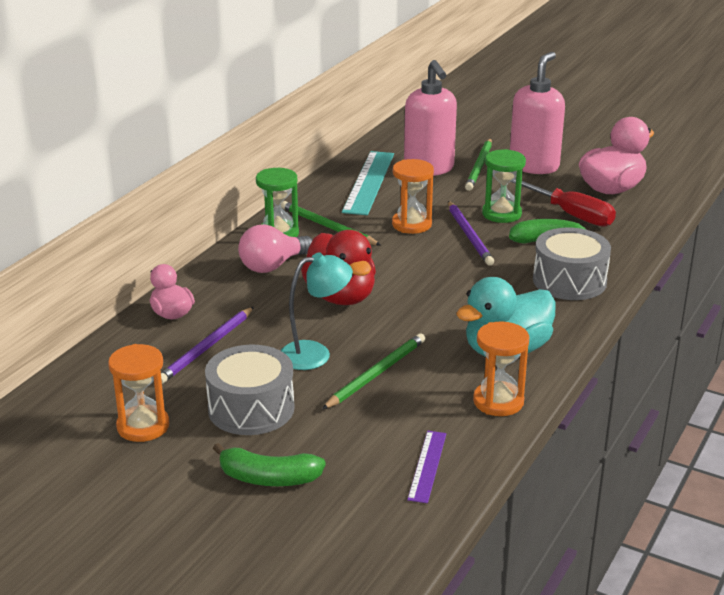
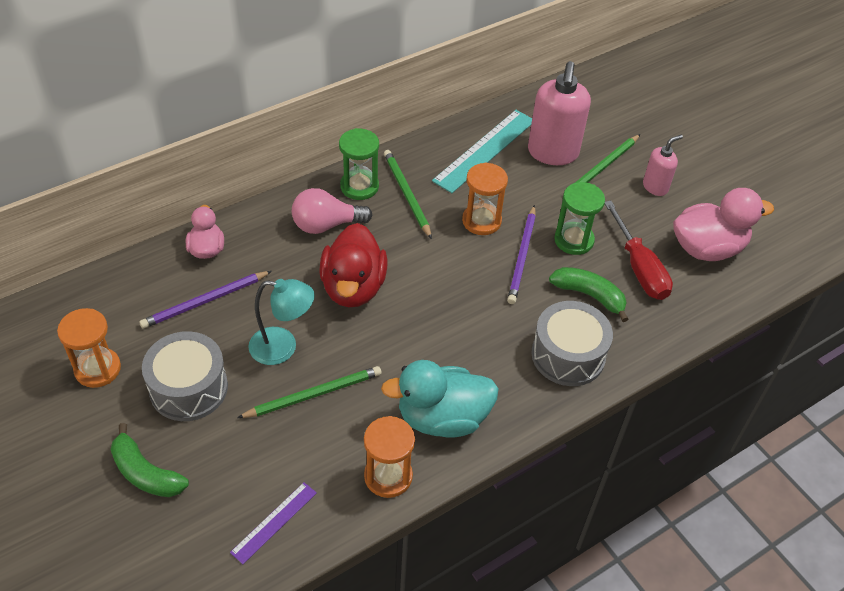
camera: 25 degrees right, 20 degrees up
(534, 166) = (655, 187): pink soap dispenser -> pink soap dispenser, size x0.54

